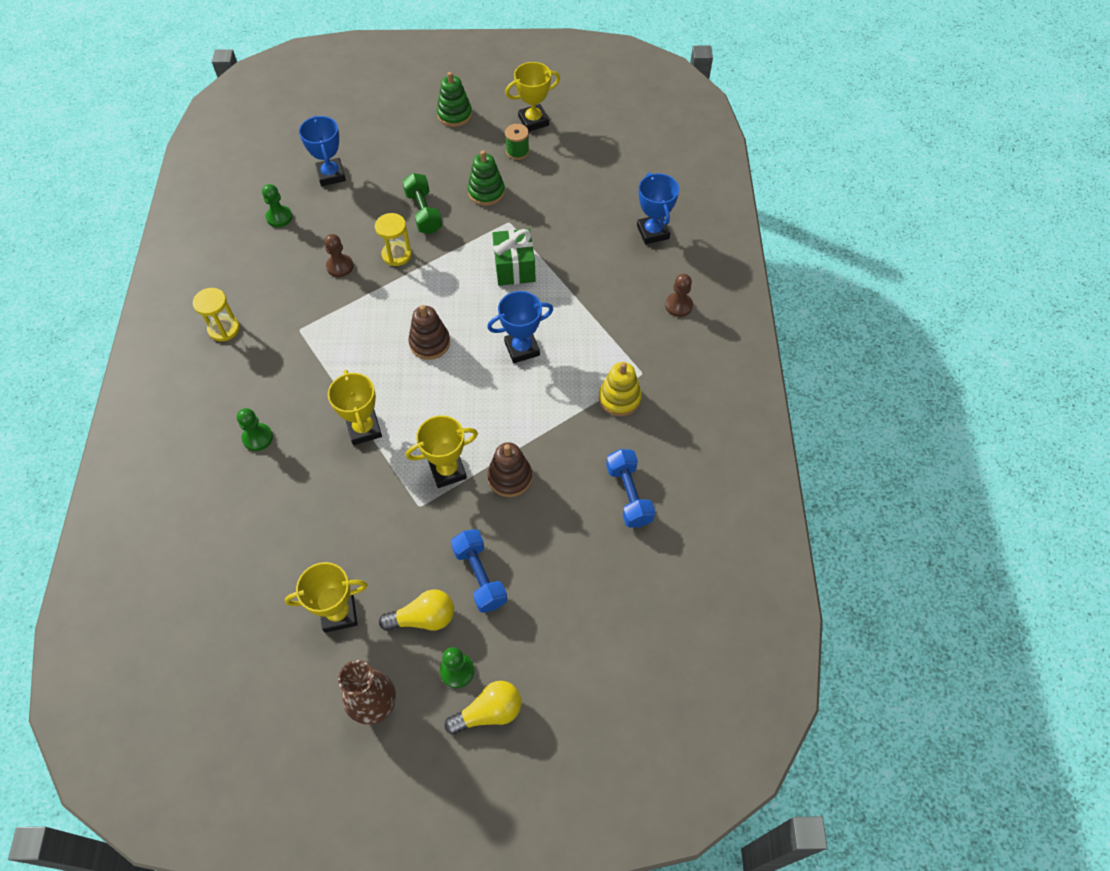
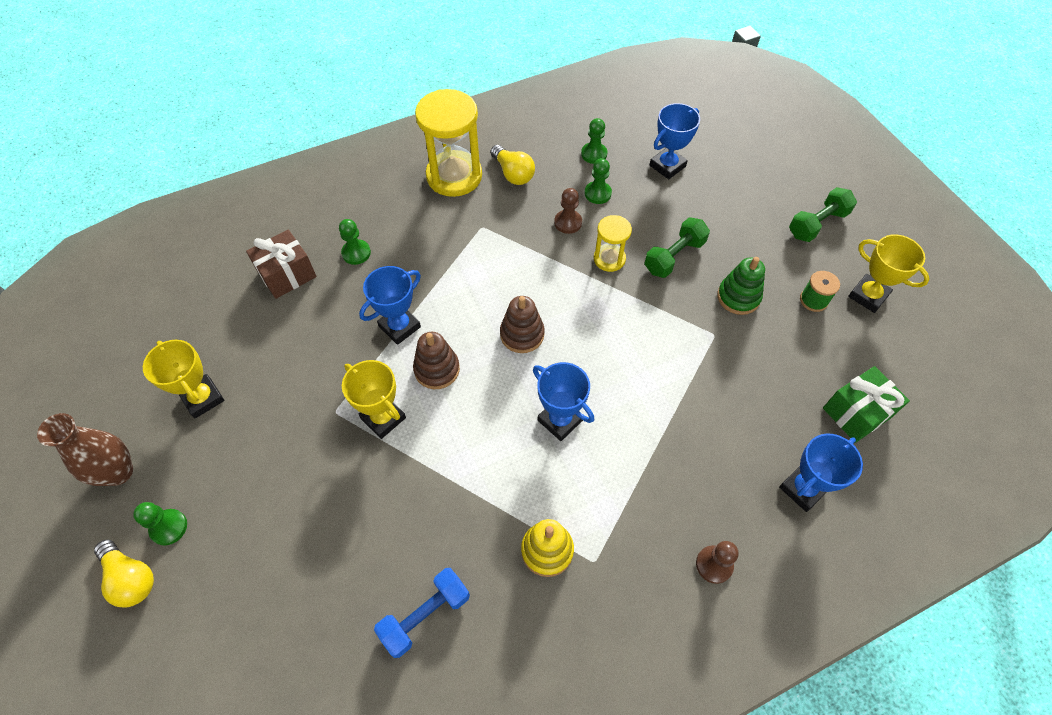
camera: 65 degrees right, 0 degrees up
(224, 329) = (454, 176): yellow hourglass -> yellow hourglass, size x1.88
(242, 504) = (287, 275): none -> brown gift
(324, 233) = (597, 193): none -> green pawn
(364, 429) = (399, 326): yellow trophy -> blue trophy
(423, 618) = (216, 471): yellow light bulb -> yellow light bulb (513, 173)
(454, 115) = (817, 224): green stacking toy -> green dumbbell
(480, 576) = (276, 502): blue dumbbell -> none
(510, 477) = (398, 479): brown stacking toy -> brown stacking toy (437, 369)
(514, 267) = (658, 367): green gift -> green gift (856, 413)

